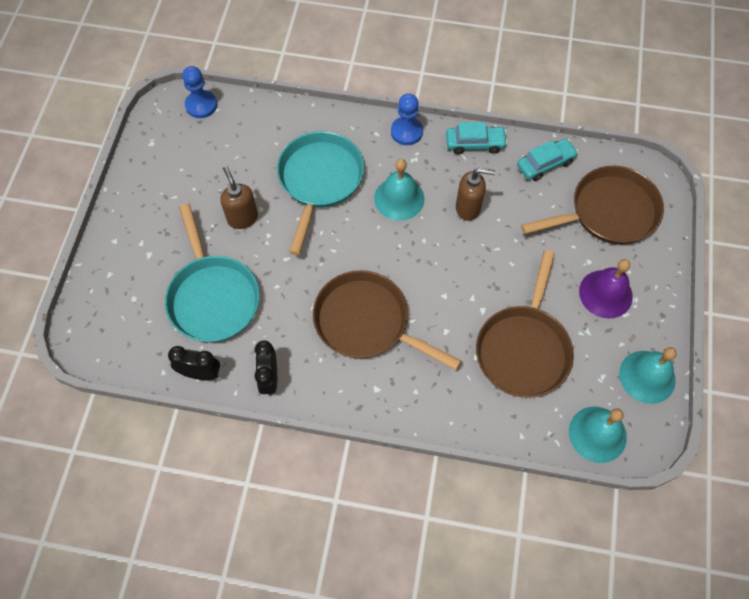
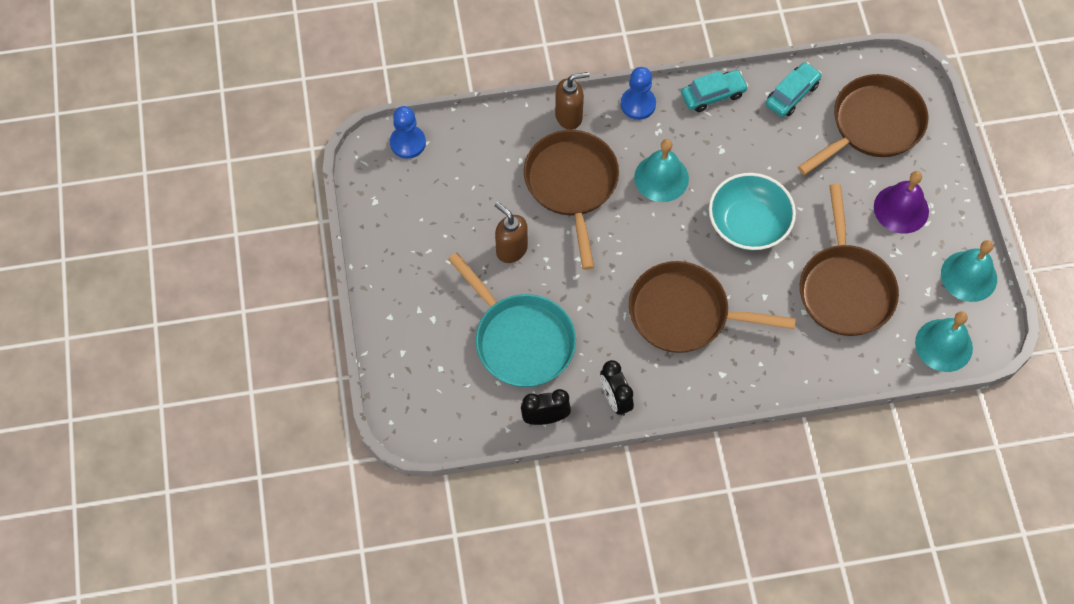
camera: 20 degrees left, 0 degrees up
(319, 181) = (572, 185): turquoise pan -> brown pan
(459, 262) = (748, 223): none -> turquoise bowl
(468, 208) = (734, 165): brown soap dispenser -> brown soap dispenser (569, 116)

